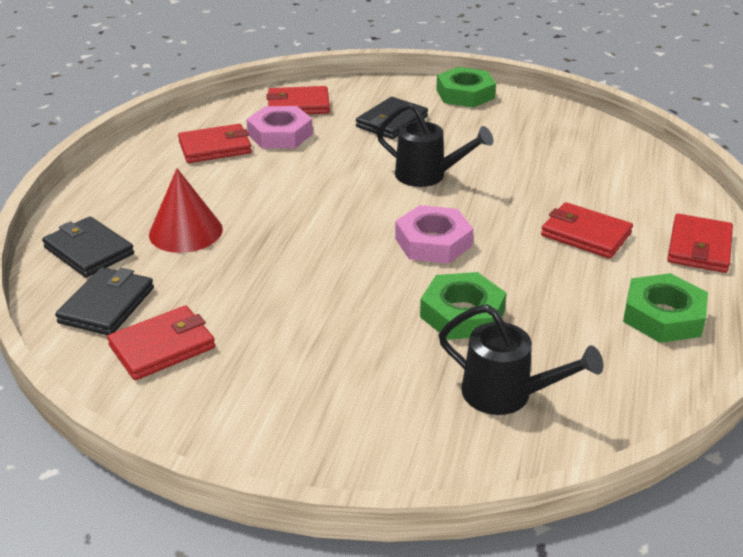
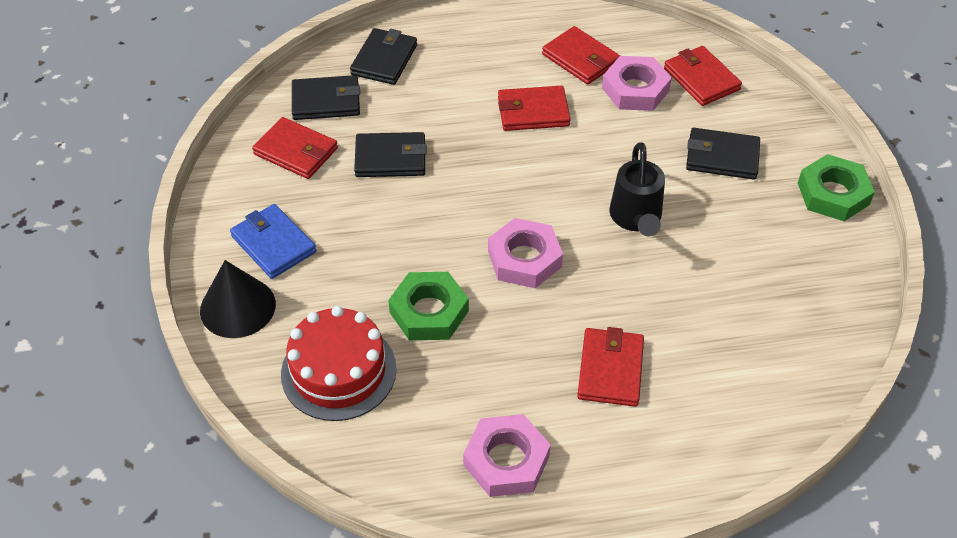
camera: 65 degrees right, 15 degrees up
(185, 231) = (441, 99): red cone -> none
(236, 284) = (390, 158): none -> black wallet
(291, 399) = (273, 244): none -> blue wallet
(367, 453) = (237, 307): none -> black cone
(506, 395) = (338, 371): black watering can -> red cake
(663, 316) = (506, 460): green nut -> pink nut
(699, 247) = (647, 471): red wallet -> red wallet (533, 112)

